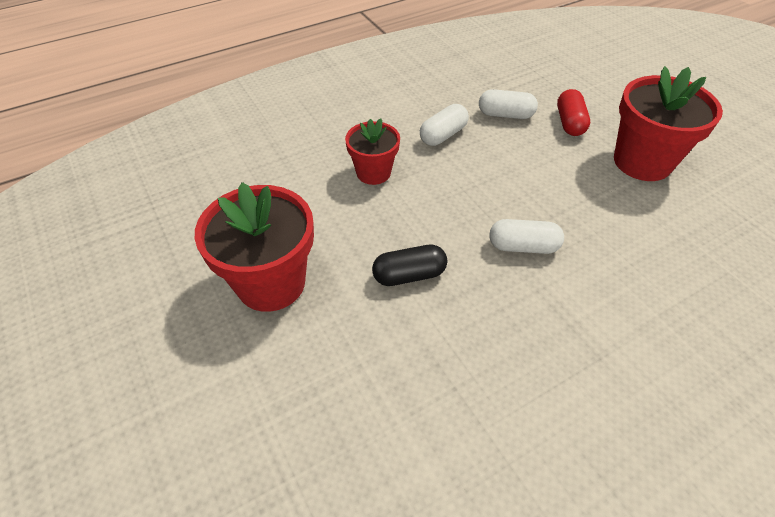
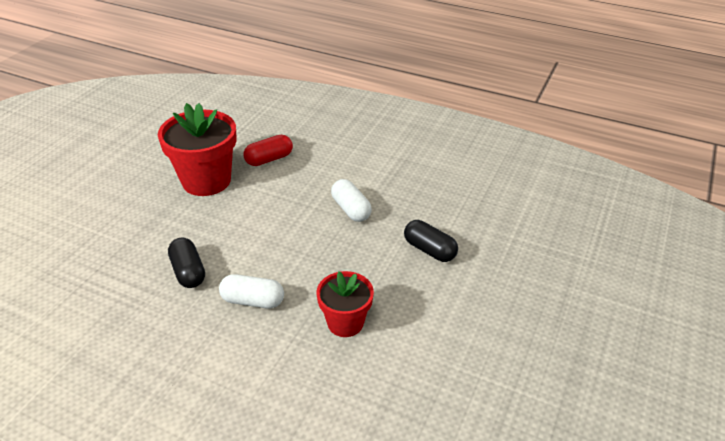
camera: 125 degrees left, 10 degrees down
(271, 283) = (513, 316): red flower pot -> none
(505, 115) = (188, 272): white capsule -> black capsule
(569, 123) = (175, 229): red capsule -> red capsule (269, 159)

